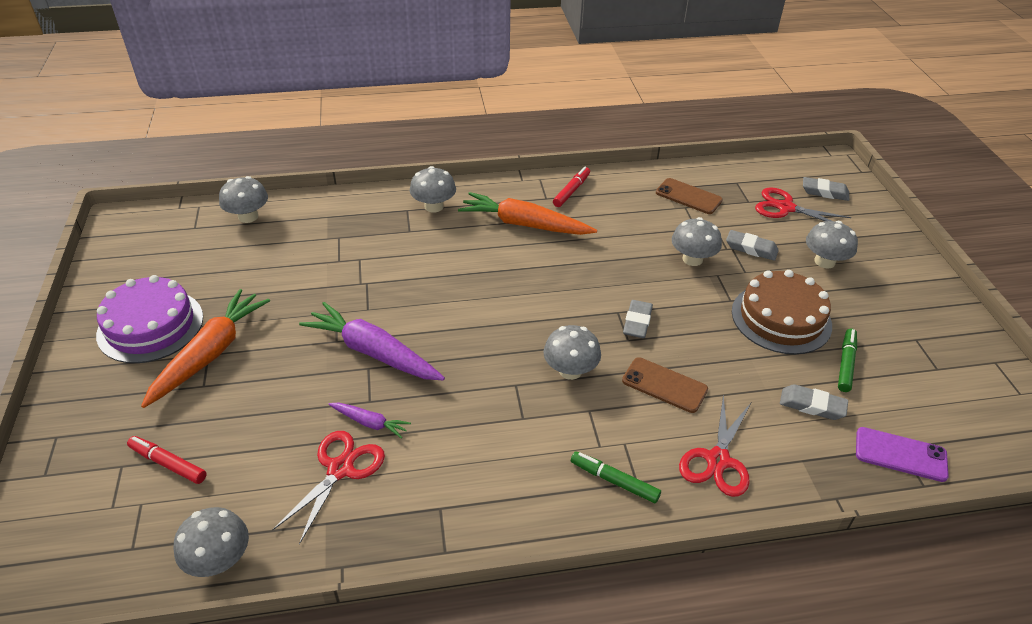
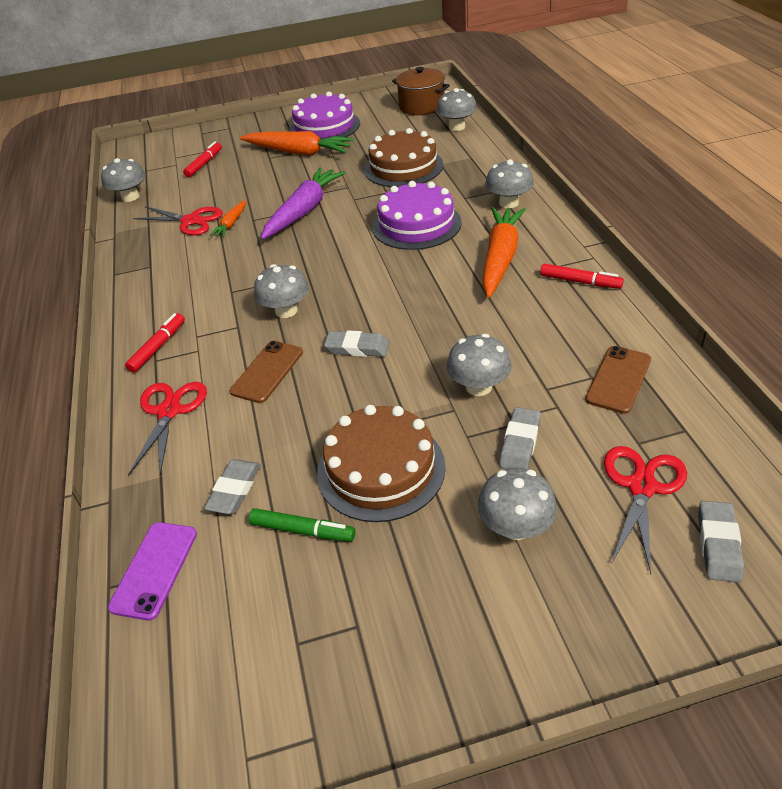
camera: 90 degrees right, 0 degrees up
(168, 236) = (421, 106): none -> brown pot
(317, 265) = (403, 167): none -> brown cake
(370, 423) = (231, 224): purple carrot -> orange carrot
(445, 267) = (416, 224): none -> purple cake
(614, 481) = (158, 347): green marker -> red marker
(717, 460) = (169, 411): red scissors -> red scissors turned 75 degrees clockwise

